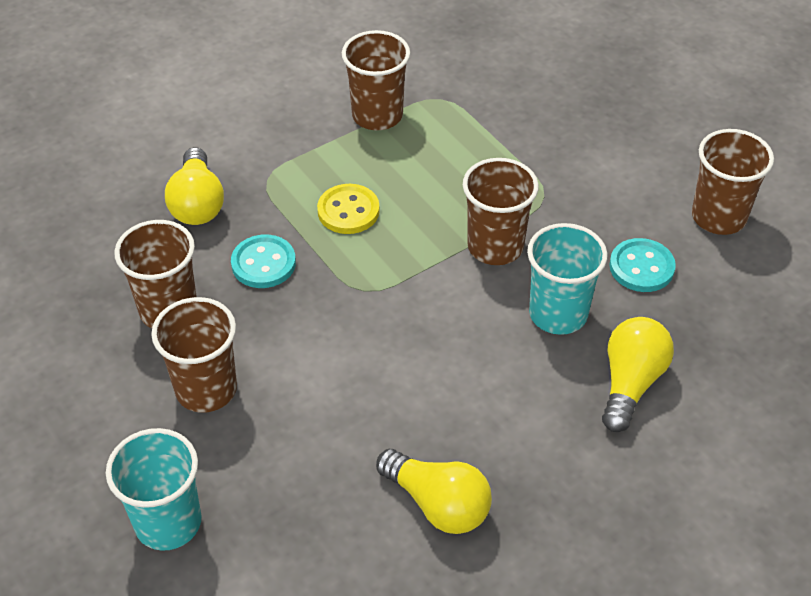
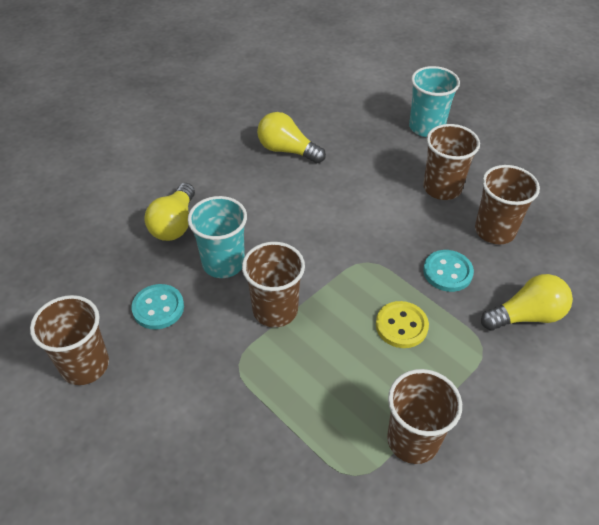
camera: 170 degrees right, 0 degrees up
(197, 203) = (526, 316): yellow light bulb -> yellow light bulb turned 90 degrees clockwise

